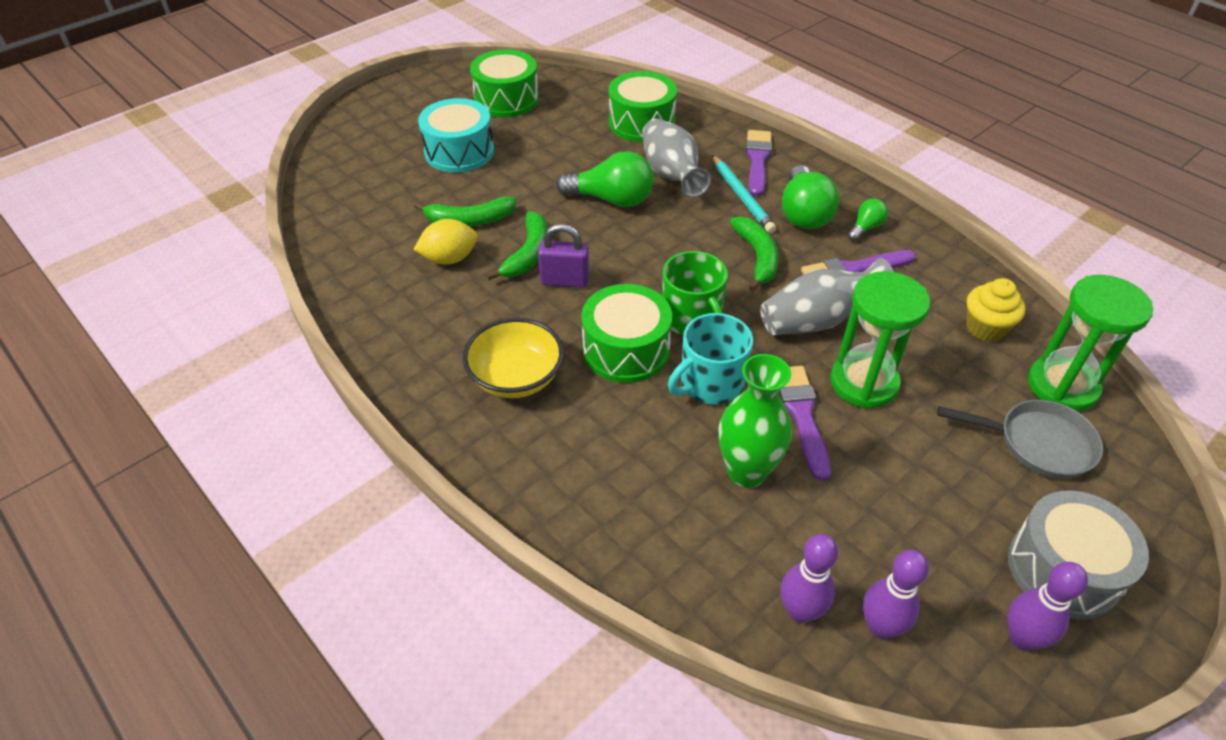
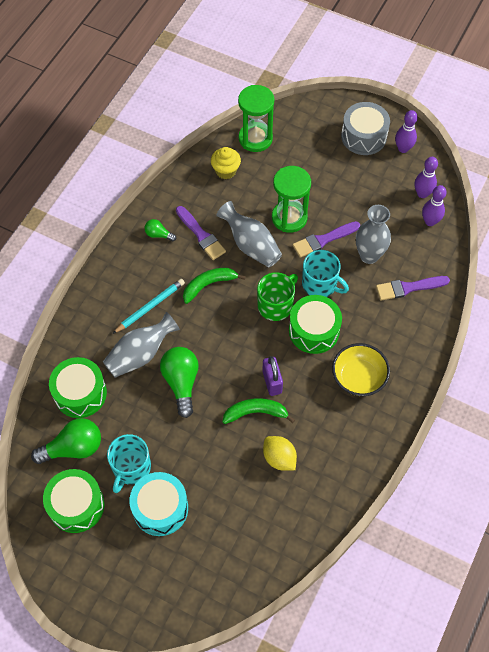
camera: 110 degrees left, 15 degrees up
(469, 220) = (237, 463): green banana -> none
(523, 141) = (131, 468): none -> turquoise mug
(747, 472) = (369, 255): green vase -> grey vase
(757, 160) = (105, 307): purple brush -> purple brush (408, 288)
(803, 213) = (156, 269): green light bulb -> green light bulb (73, 448)
(1038, 443) = (297, 147): grey pan -> none

